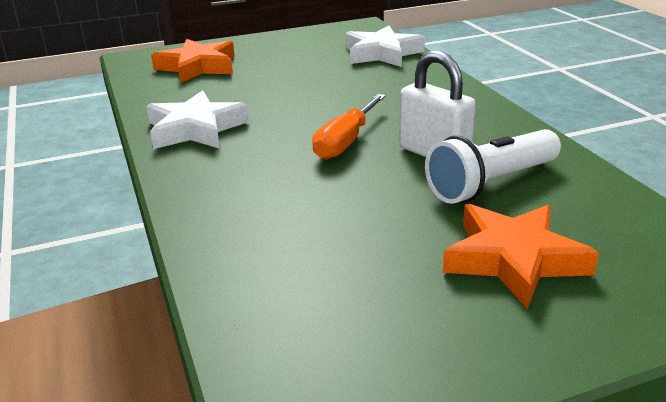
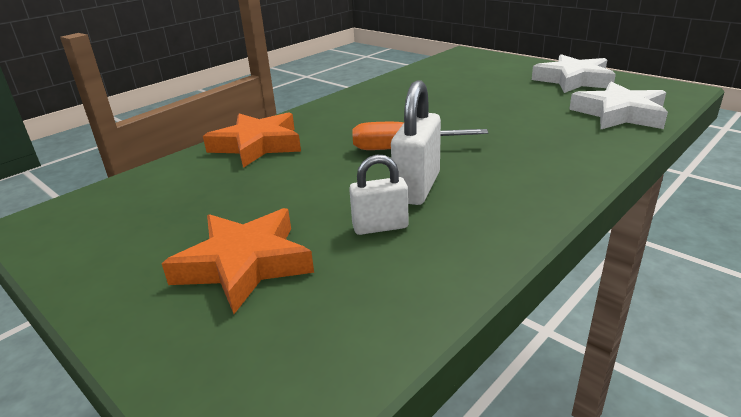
camera: 65 degrees right, 0 degrees up
(195, 129) = (371, 100): white star -> white star (573, 80)
(198, 67) = (475, 70): orange star -> orange star (257, 145)
(491, 184) = (380, 227): white flashlight -> white padlock

